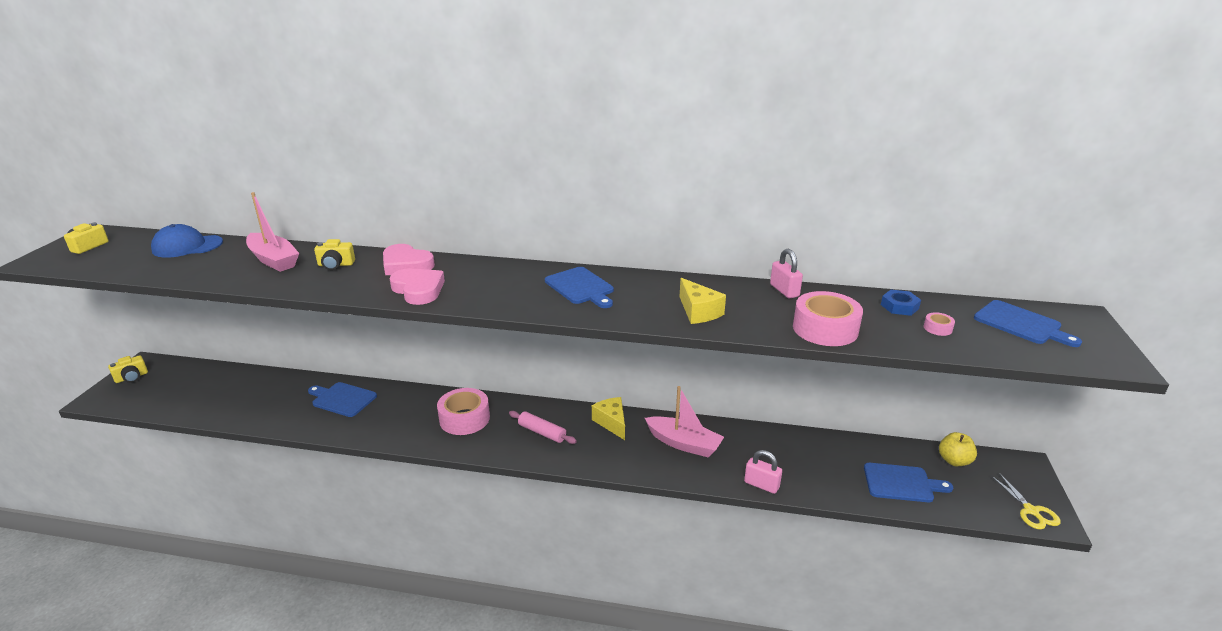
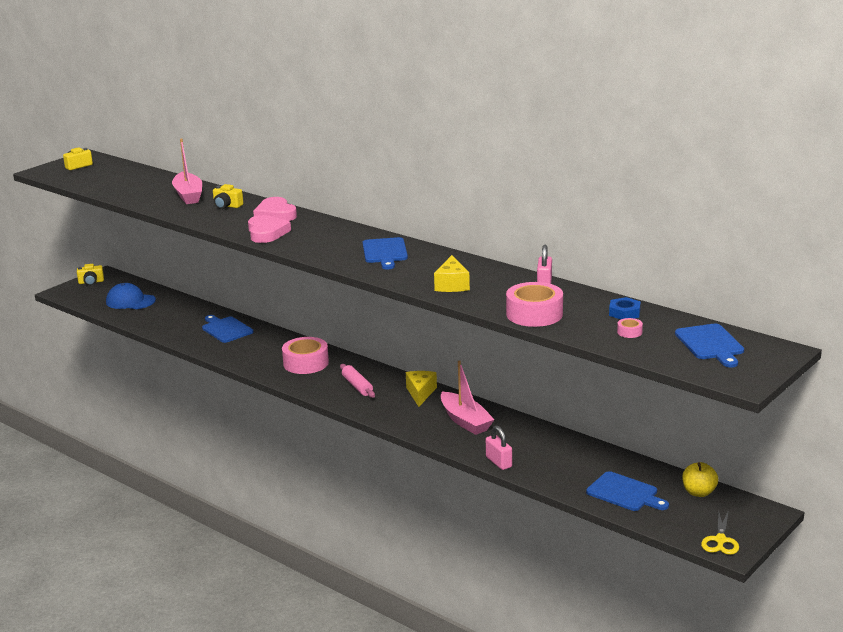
camera: 30 degrees right, 5 degrees down
(187, 246) = (140, 176): blue cap -> blue cap (130, 301)

